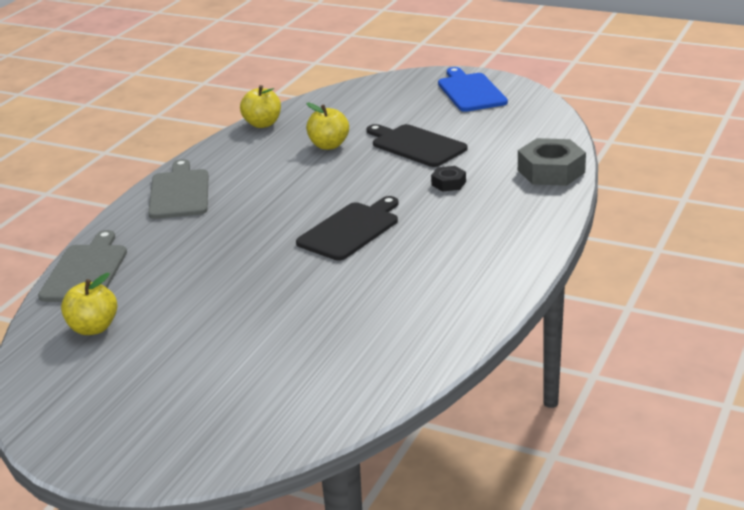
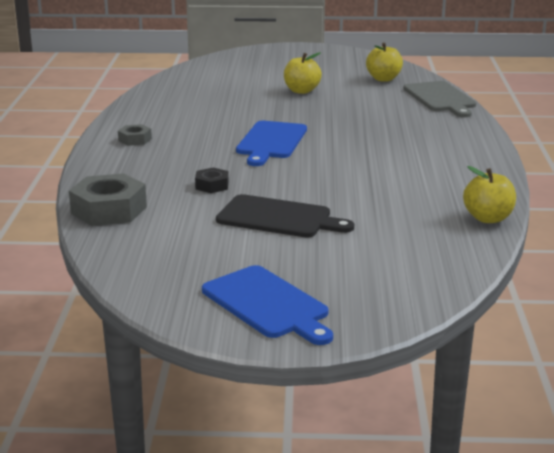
camera: 155 degrees right, 5 degrees down
(179, 192) = (461, 147): grey cutting board -> none
(329, 145) = (377, 205): yellow apple -> yellow apple (301, 91)
(350, 230) = (271, 142): black cutting board -> blue cutting board
(495, 257) = (135, 140): none -> grey nut

